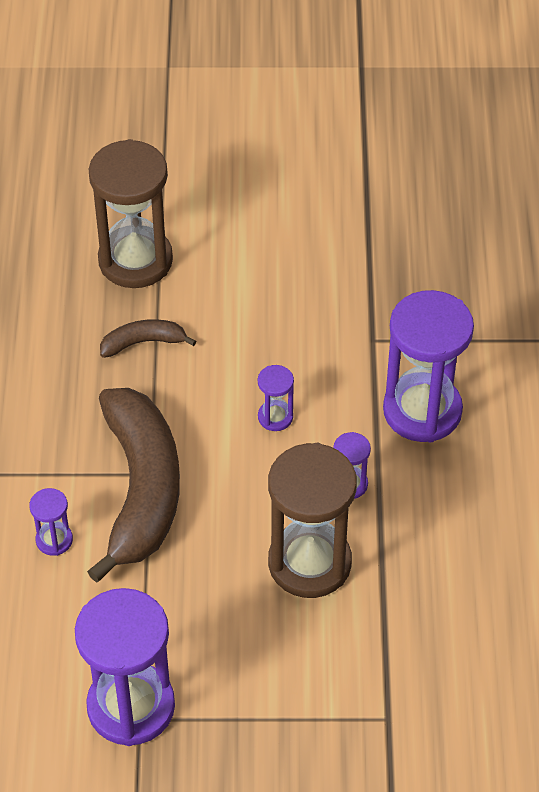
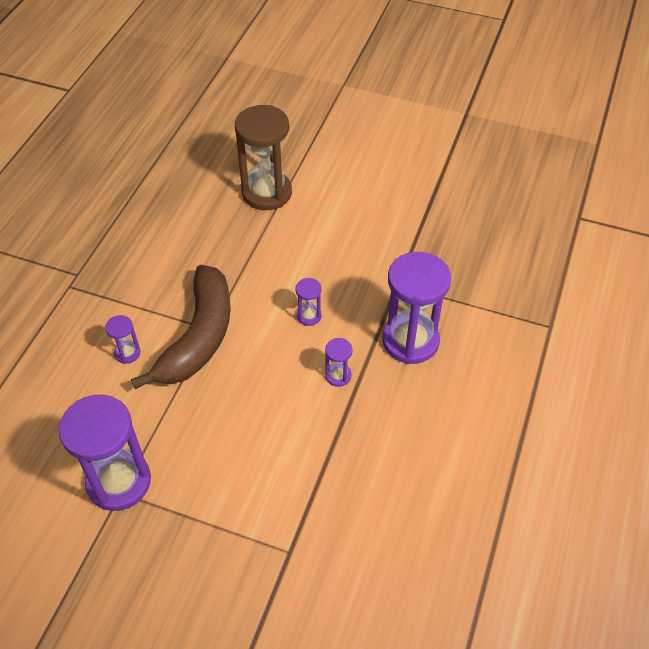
camera: 20 degrees right, 0 degrees up
(143, 342) = (246, 244): brown banana -> none
(309, 563) = (286, 421): brown hourglass -> none

